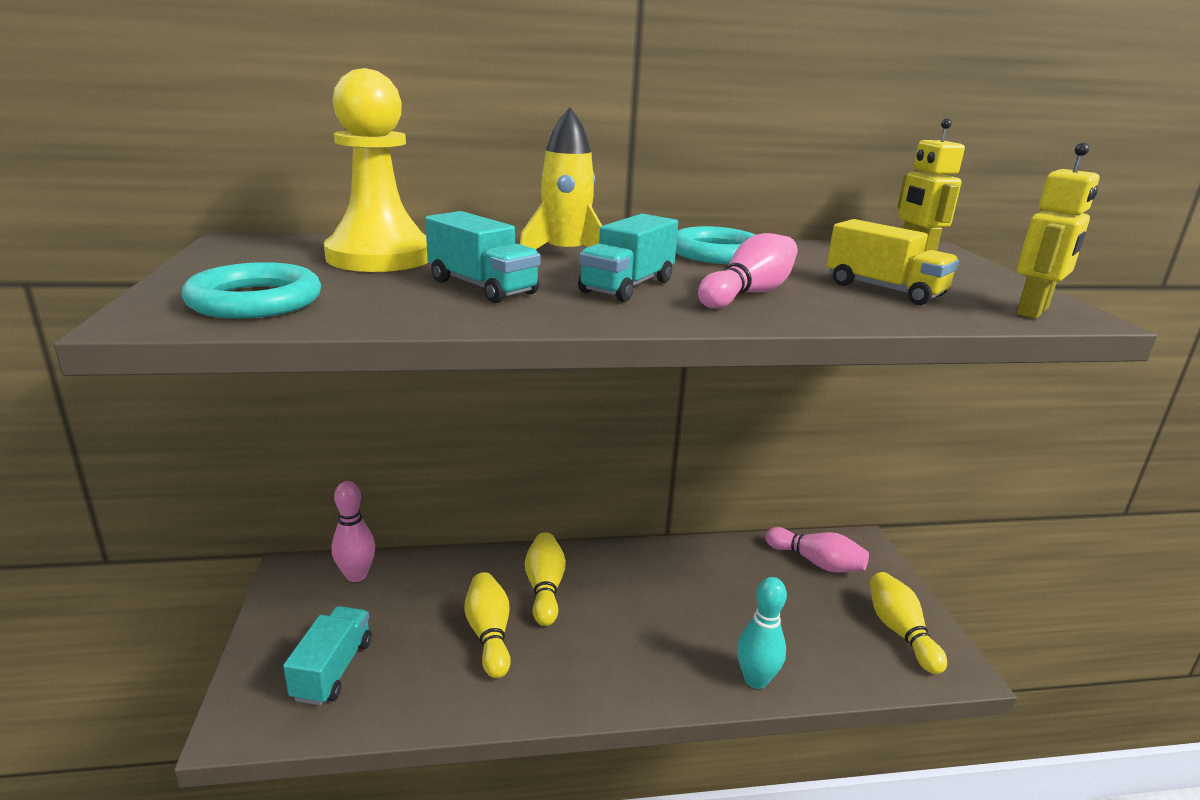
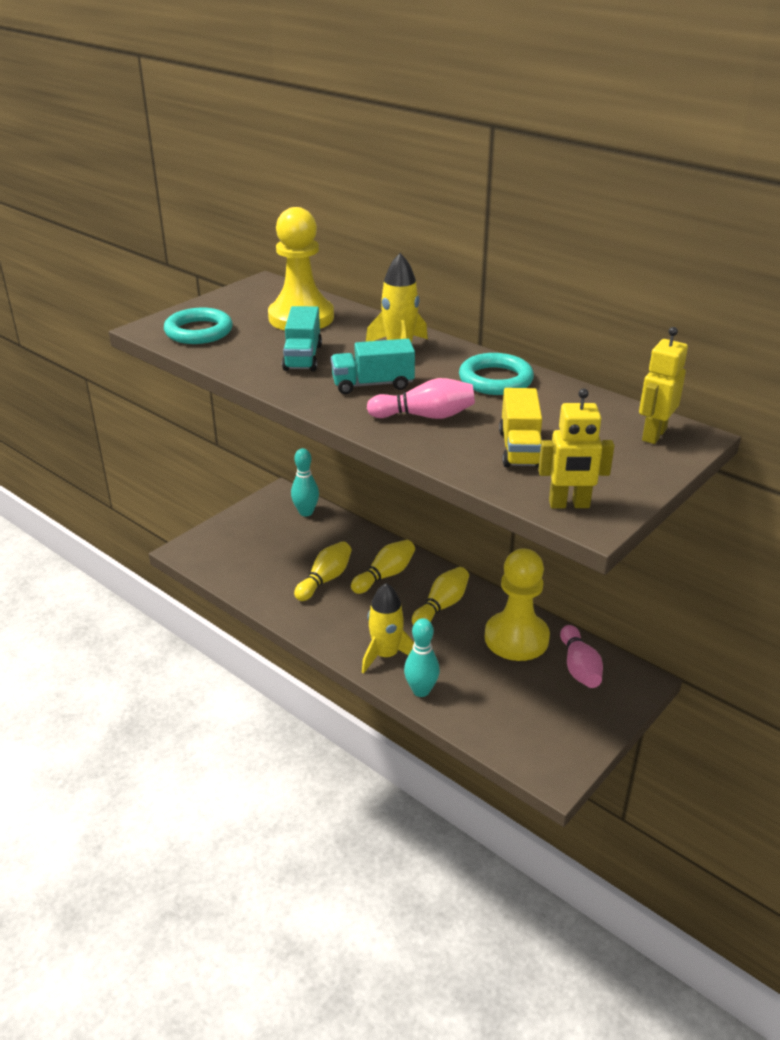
camera: 50 degrees right, 10 degrees up
(333, 670) = (241, 551): turquoise truck -> none
(356, 575) = (306, 512): pink bowling pin -> turquoise bowling pin
(671, 669) = (386, 655): none -> yellow rocket
(740, 570) = (516, 638): none -> yellow pawn
(900, 632) = (556, 736): yellow bowling pin -> yellow bowling pin (441, 606)

